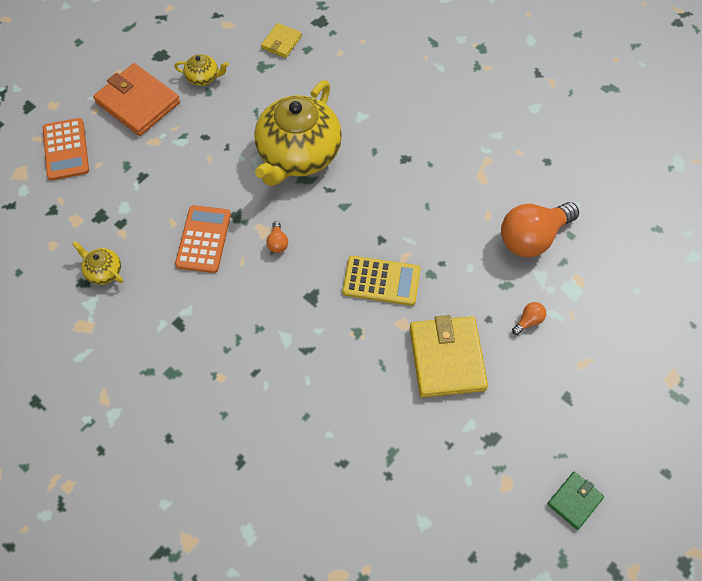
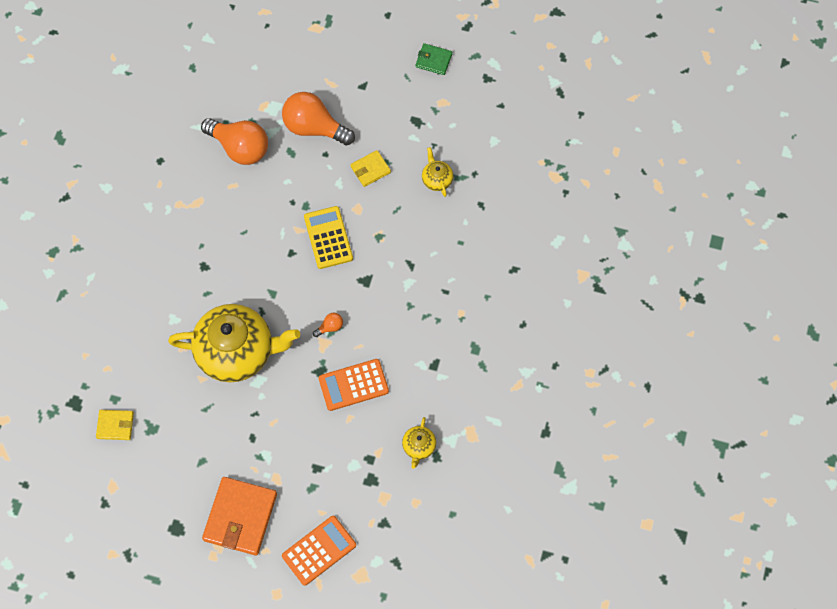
camera: 115 degrees left, 5 degrees up
(203, 77) = (186, 474): yellow teapot -> yellow teapot (437, 179)
(447, 358) = (370, 169): yellow wallet -> yellow wallet, size x0.53
(528, 321) = (314, 127): orange light bulb -> orange light bulb, size x2.41

